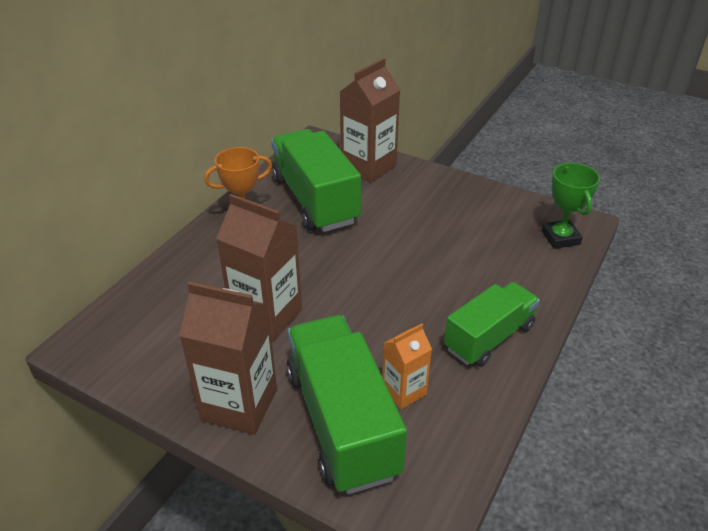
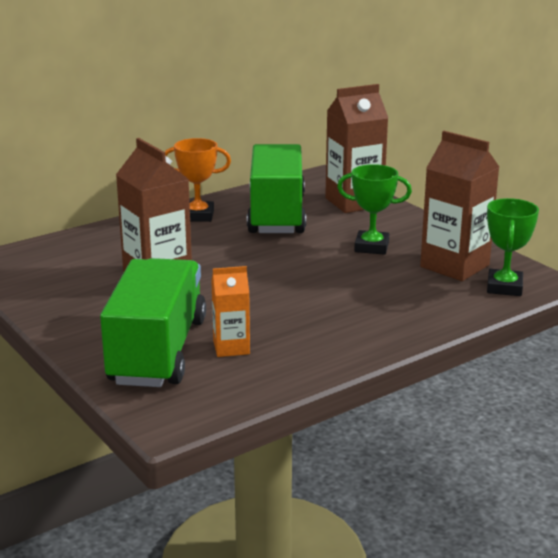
camera: 25 degrees right, 15 degrees down
(239, 405) = (84, 321): brown carton -> brown carton (454, 266)
(424, 219) = (371, 247): none -> green trophy
(489, 337) = (349, 335): green truck -> none

